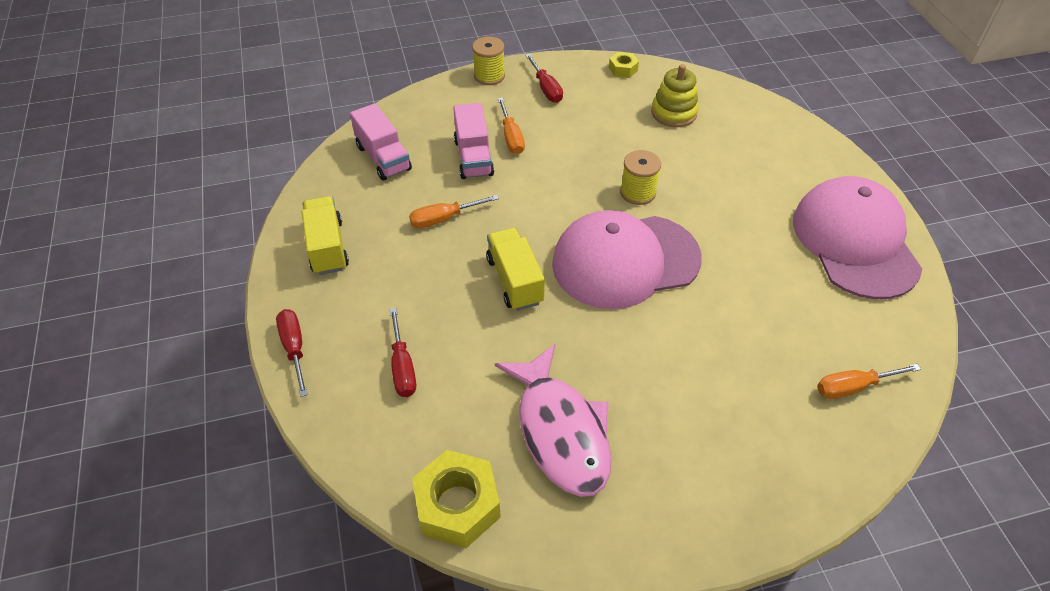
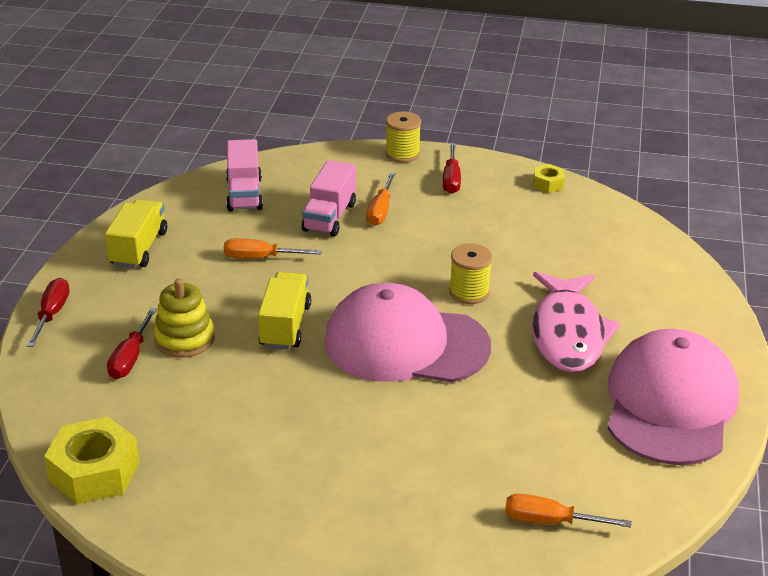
camera: 25 degrees right, 15 degrees down
(561, 431) = (229, 452): pink fish -> pink fish (568, 334)
(674, 113) = (569, 236): yellow stacking toy -> yellow stacking toy (184, 339)

